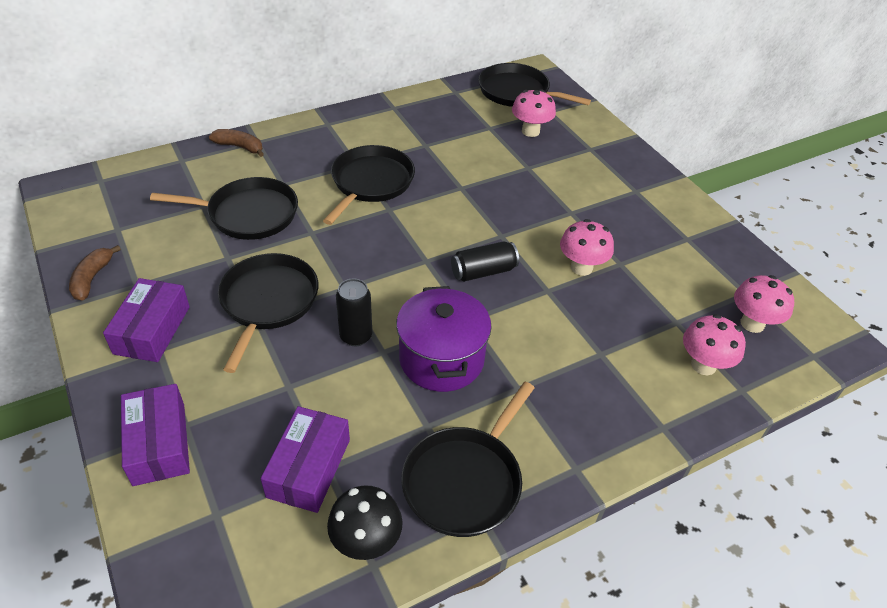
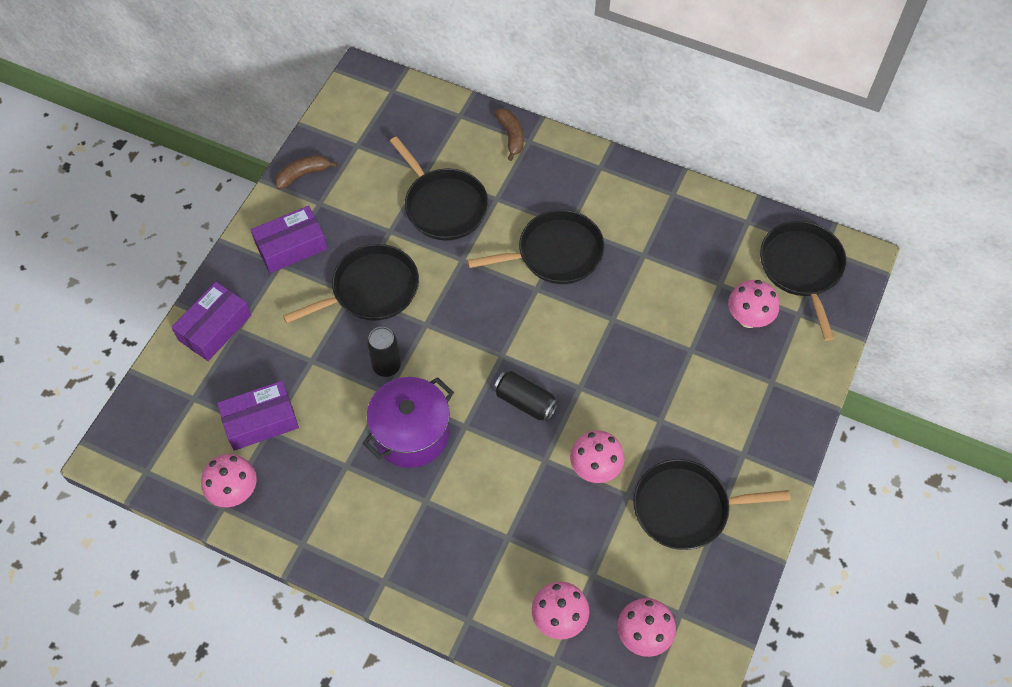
camera: 55 degrees right, 15 degrees up
(366, 542) = (235, 492): black mushroom -> pink mushroom
(465, 480) = (320, 518): black pan -> black pan (686, 508)

